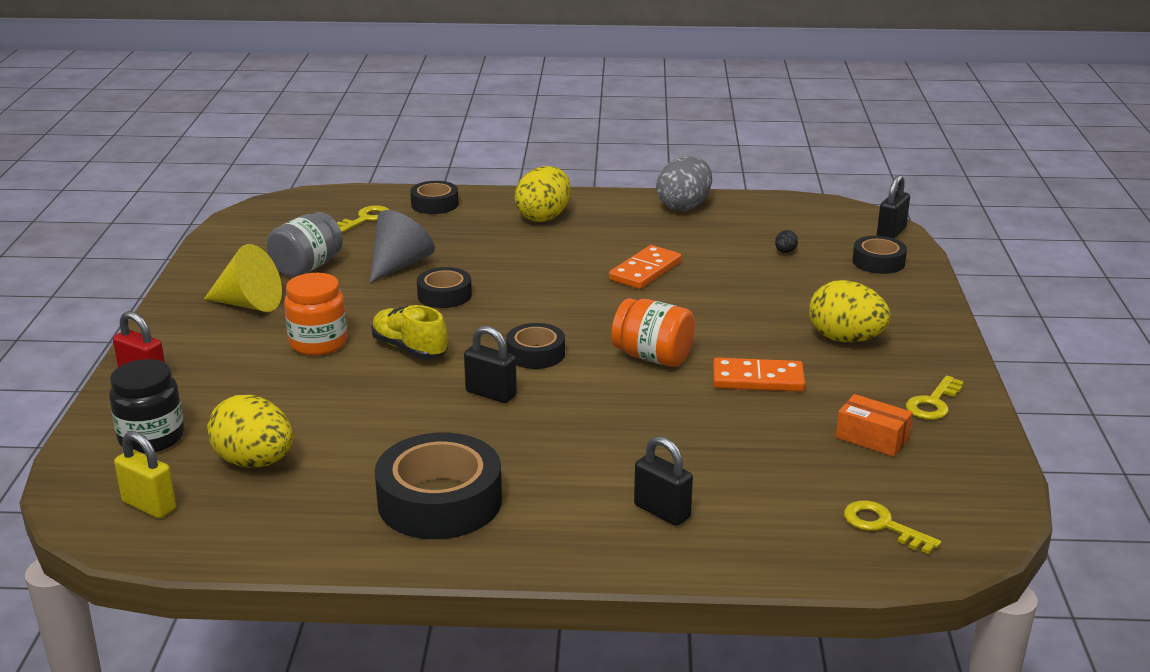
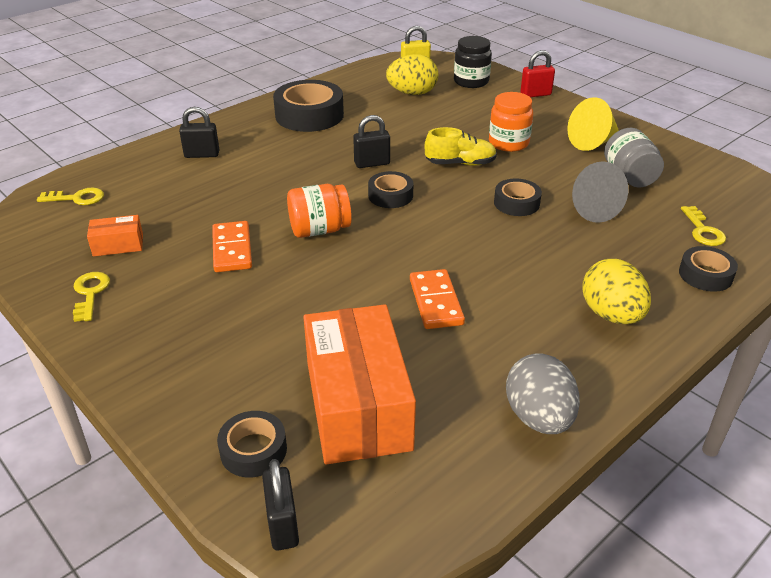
camera: 135 degrees right, 10 degrees up
(758, 379) = (232, 249): orange domino -> orange domino turned 60 degrees counterclockwise
(785, 252) = (358, 405): black egg -> orange box
(845, 339) = (201, 319): yellow egg -> none

